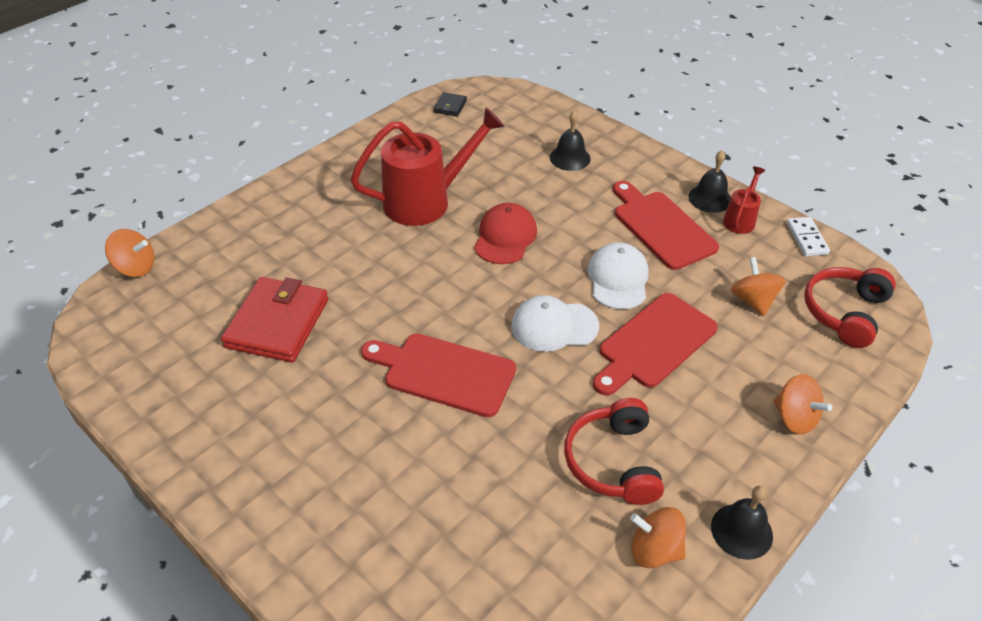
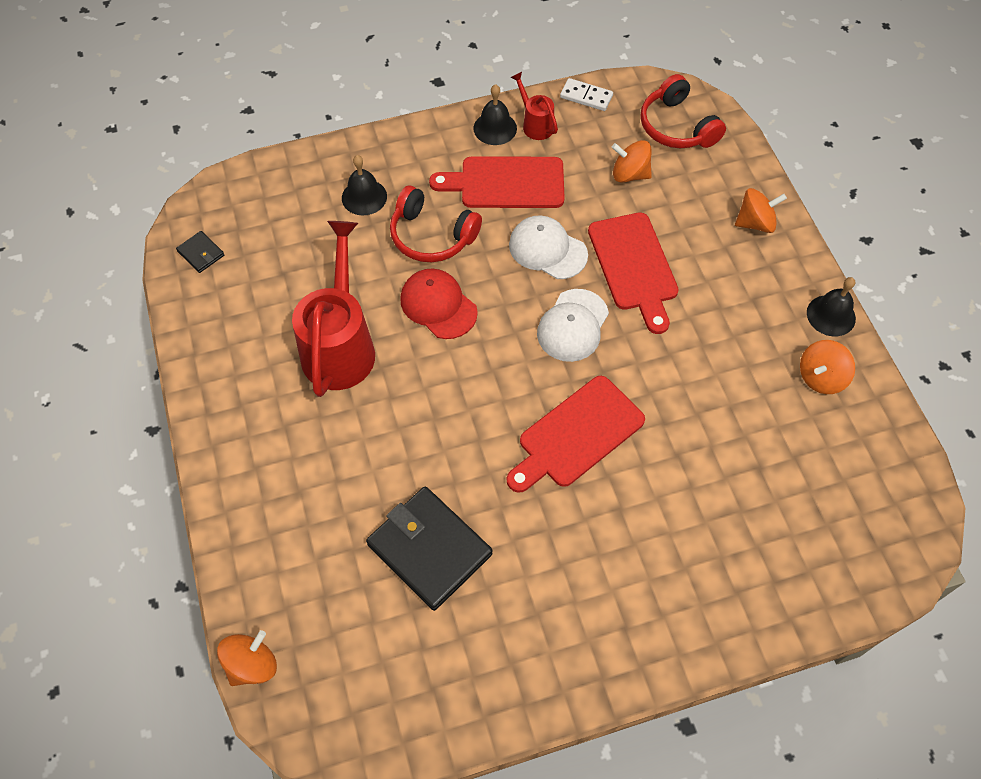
camera: 60 degrees left, 15 degrees up
(277, 323) = (429, 549): red wallet -> black wallet
(613, 461) = (733, 360): red headphones -> red headphones (431, 236)

